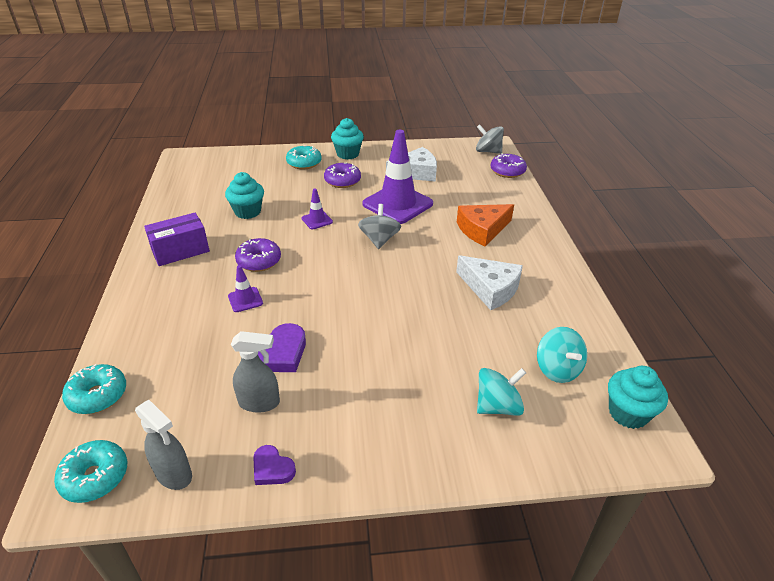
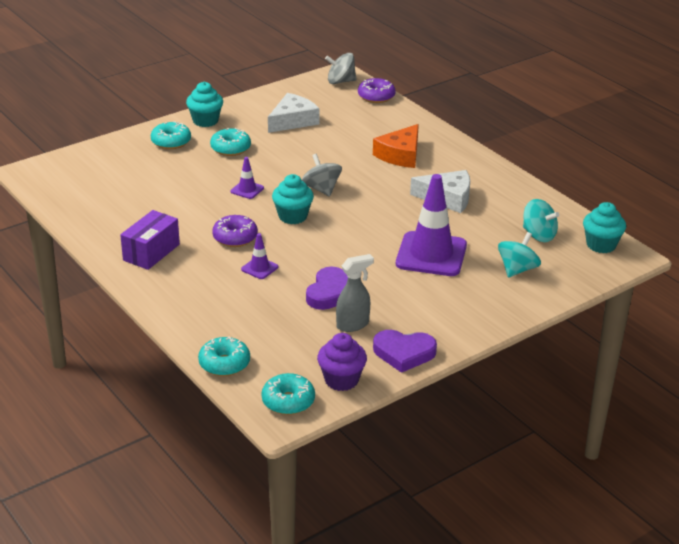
camera: 30 degrees left, 5 degrees down
(174, 474) = (341, 380): grey spray bottle -> purple cupcake
(247, 212) = (171, 202): turquoise cupcake -> turquoise cupcake (293, 216)
(272, 468) = (404, 353): purple heart -> purple heart, size x1.69
(342, 181) = (230, 148): purple donut -> turquoise donut
(397, 204) = (305, 154): purple traffic cone -> purple traffic cone (431, 254)

